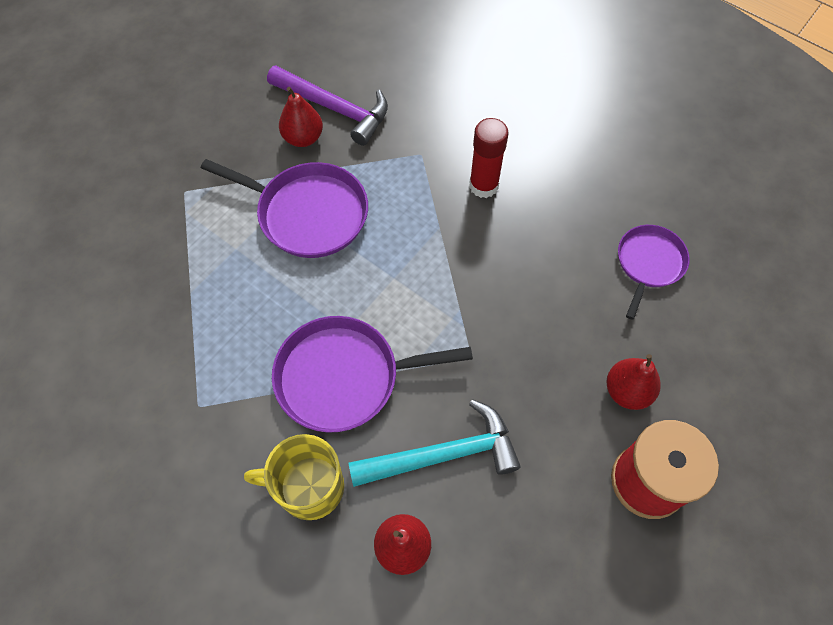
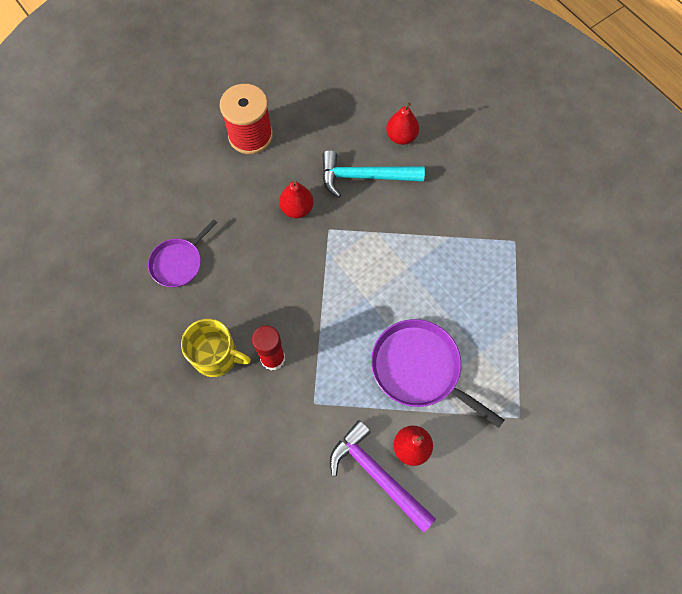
camera: 165 degrees left, 5 degrees up
(309, 487) = (449, 178): yellow mug -> yellow mug (216, 356)
(344, 377) = (416, 236): purple pan -> none
(627, 391) = (237, 184): red pear -> red pear (297, 208)

